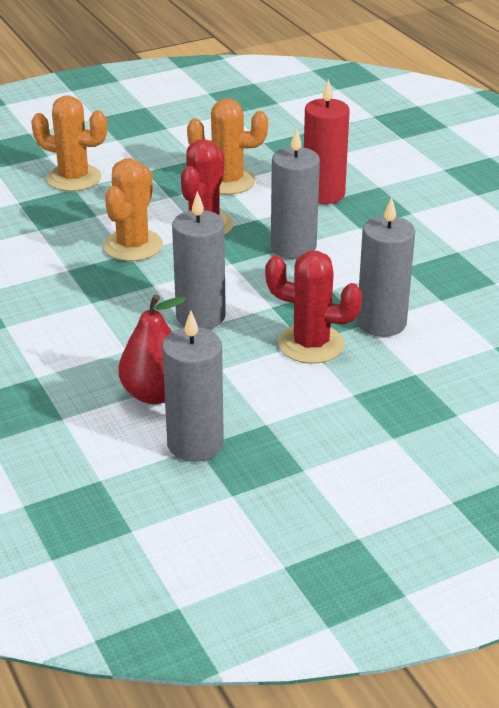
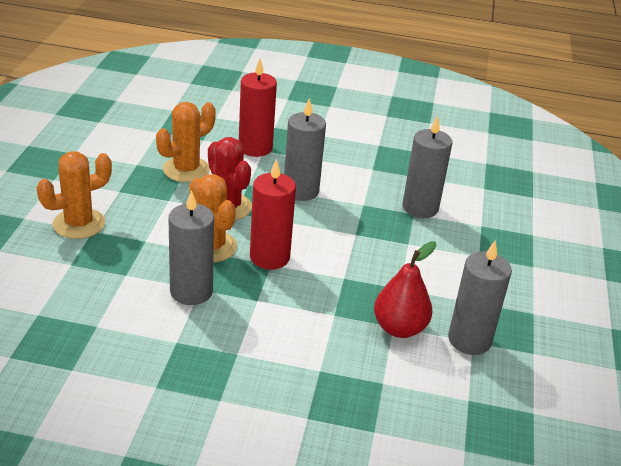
camera: 55 degrees left, 0 degrees up
(161, 279) = (269, 257): none -> red candle
(200, 316) = (333, 265): grey candle -> grey candle (191, 291)
(311, 344) = (413, 242): red cactus -> none

